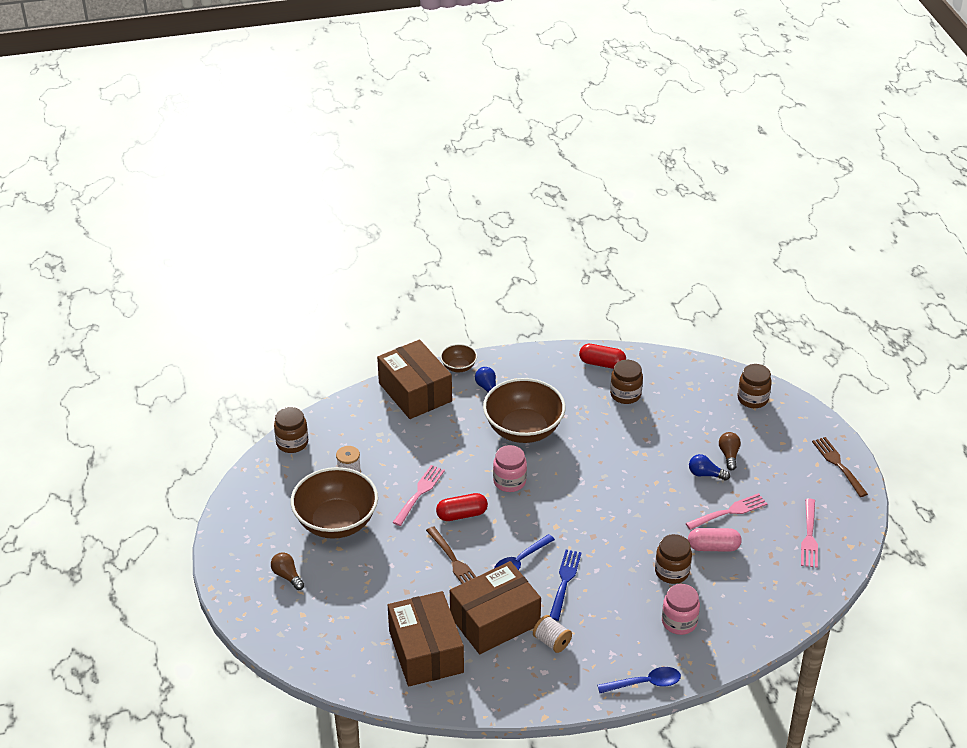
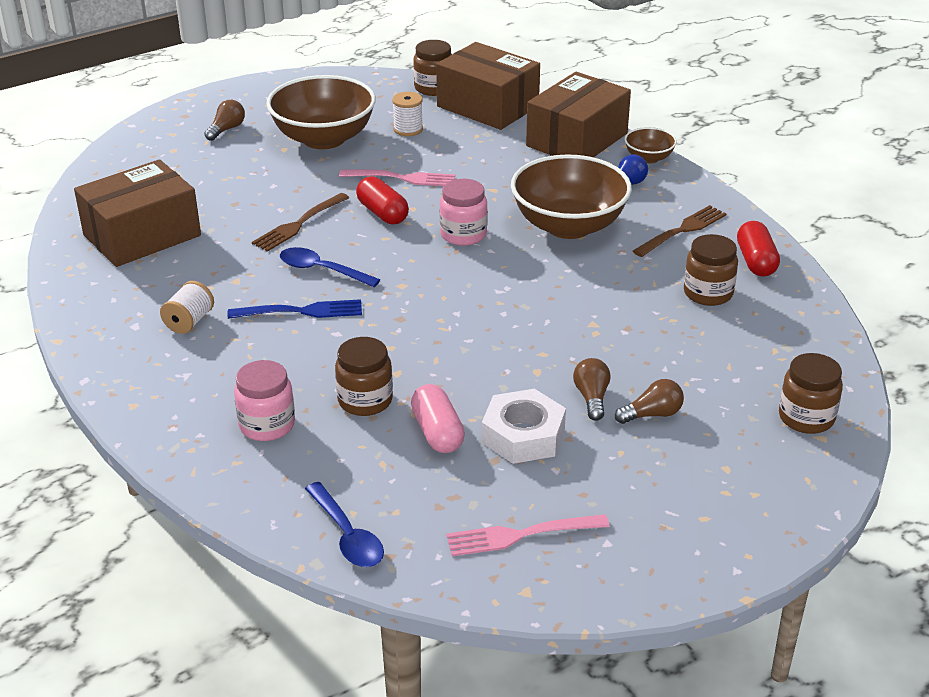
camera: 70 degrees right, 5 degrees down
(495, 621) = (210, 272): brown box -> brown box (487, 106)
(645, 683) = (137, 414): blue spoon -> blue spoon (347, 535)
(705, 474) = (591, 398): blue light bulb -> brown light bulb
(728, 512) = (523, 435): pink fork -> white nut
(839, 465) = (721, 546): brown fork -> brown fork (682, 231)

